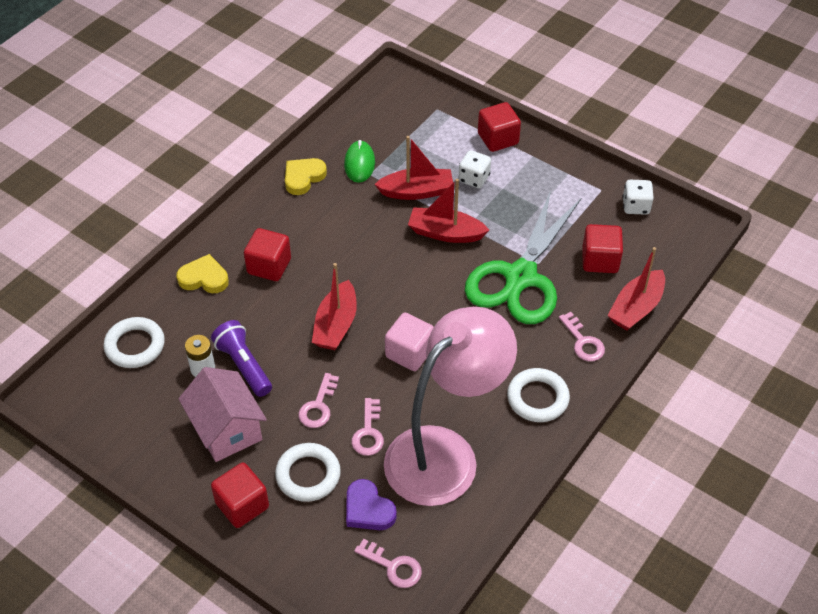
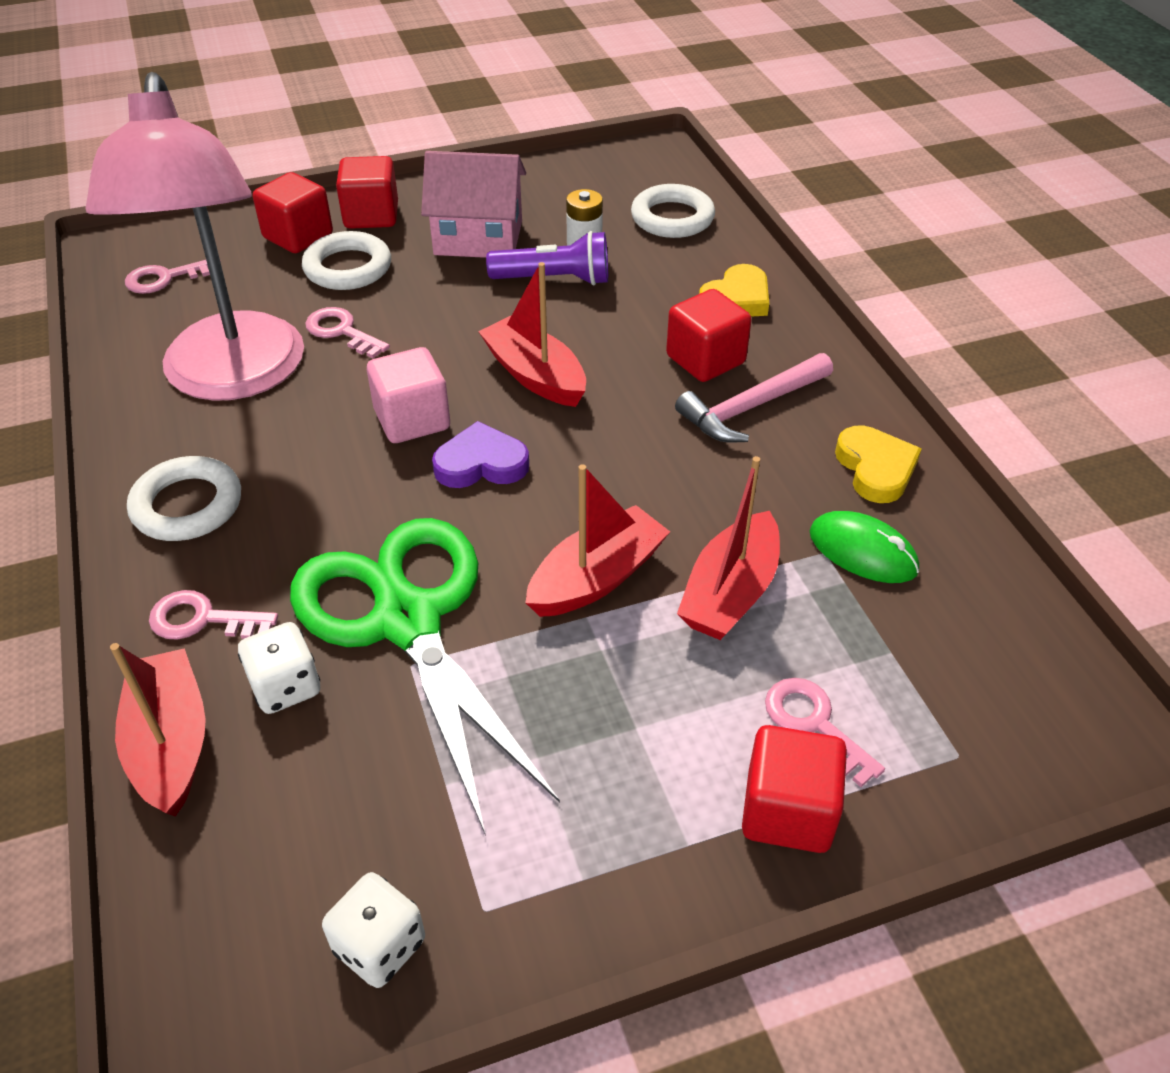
camera: 125 degrees right, 5 degrees down
(294, 233) = (751, 408): none -> pink hammer
(318, 406) = (427, 310): pink key -> pink key (813, 723)
(368, 509) = (250, 290): purple heart -> purple heart (481, 463)
(474, 178) = (698, 696): white dice -> white dice (285, 686)
(600, 260) = (321, 765): red cube -> red cube (298, 236)

